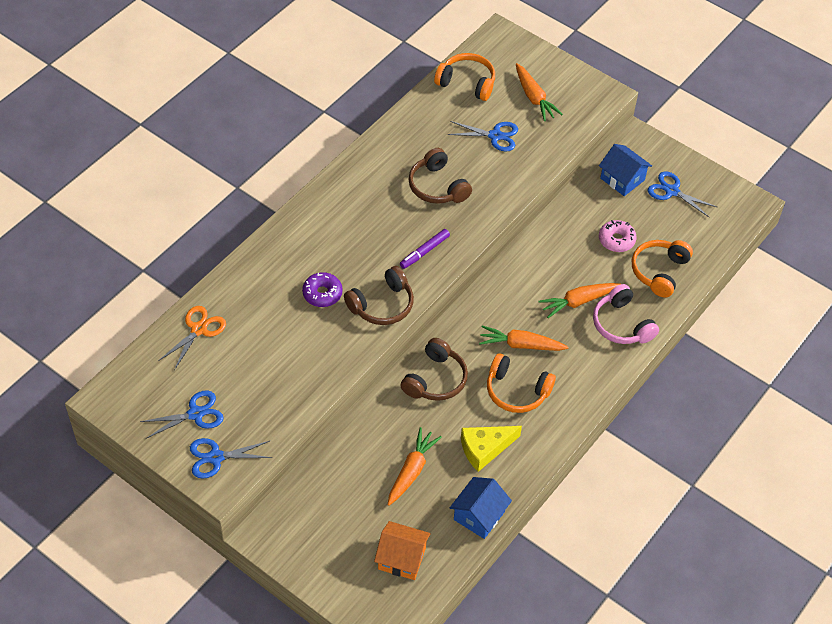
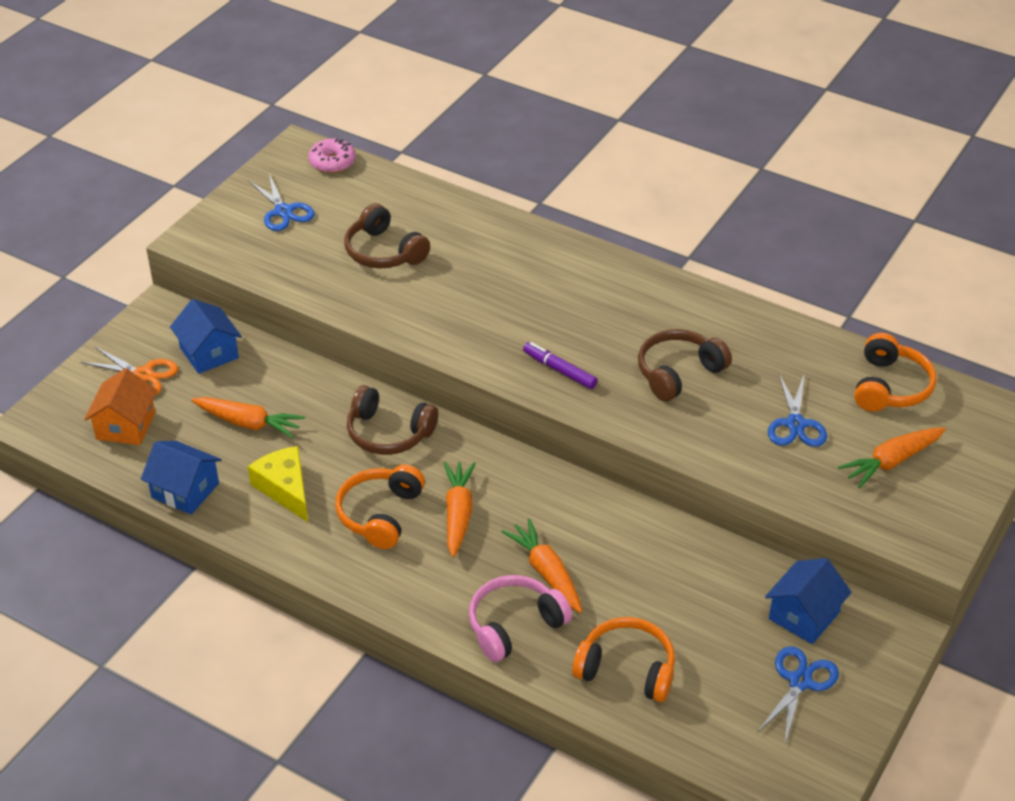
camera: 85 degrees right, 10 degrees down
(199, 329) = (400, 198): orange scissors -> orange scissors (143, 375)
(216, 457) = (227, 233): blue scissors -> none
(322, 294) = (471, 287): purple donut -> none
(324, 497) = (209, 353): none -> blue house
(382, 305) = (463, 339): brown headphones -> brown headphones (384, 252)
(616, 240) = (676, 613): pink donut -> pink donut (332, 162)

